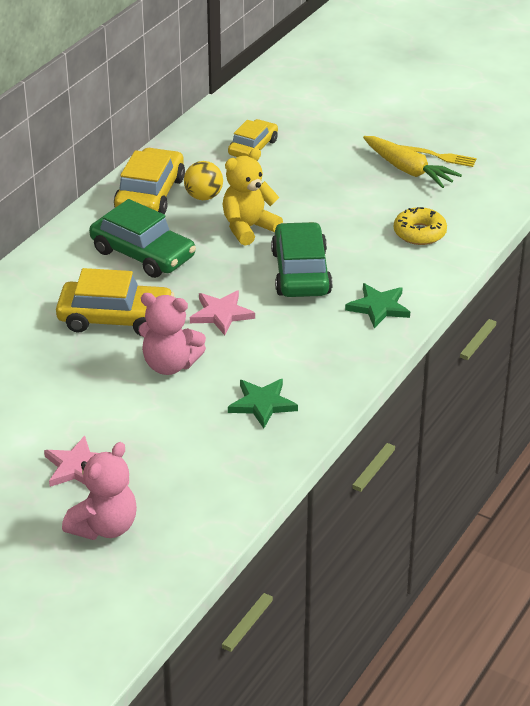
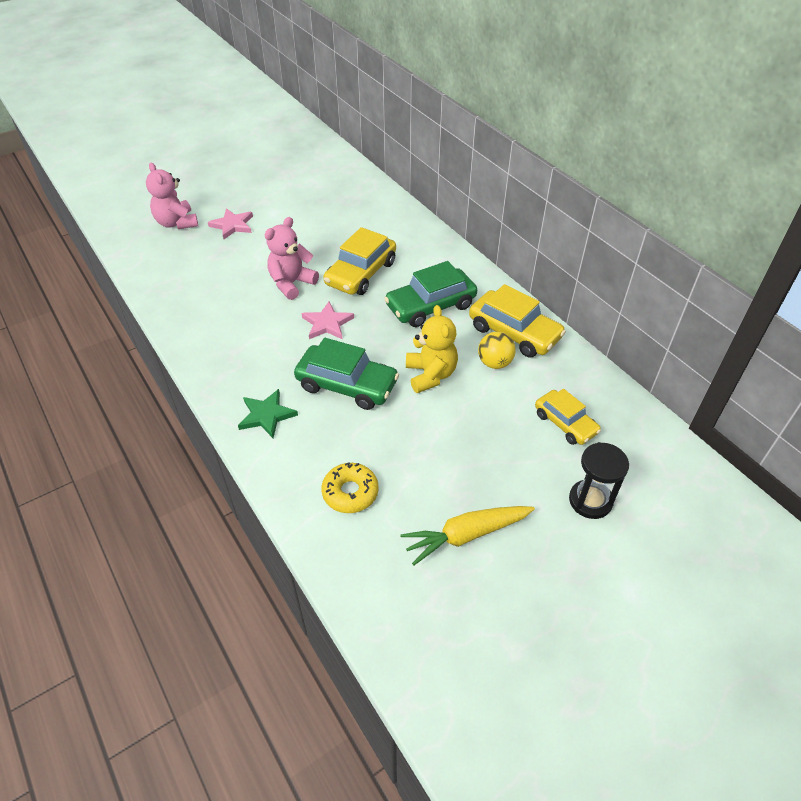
camera: 115 degrees right, 10 degrees up
(262, 404) = (215, 312): green star -> none
(327, 125) = (590, 501): none -> black hourglass
(438, 156) = (481, 578): yellow fork -> none

